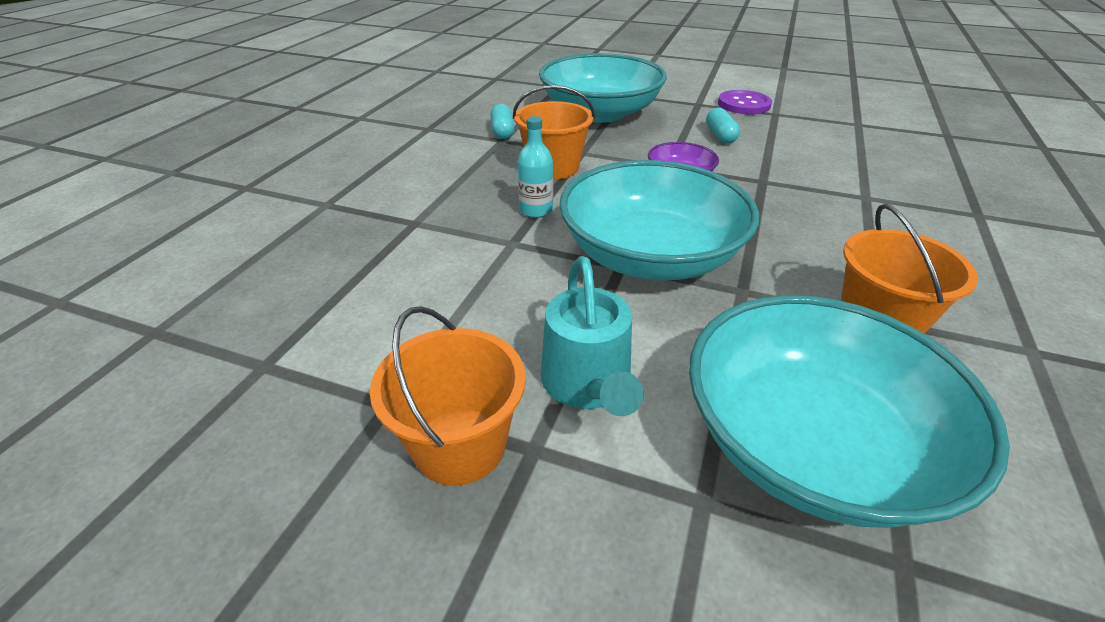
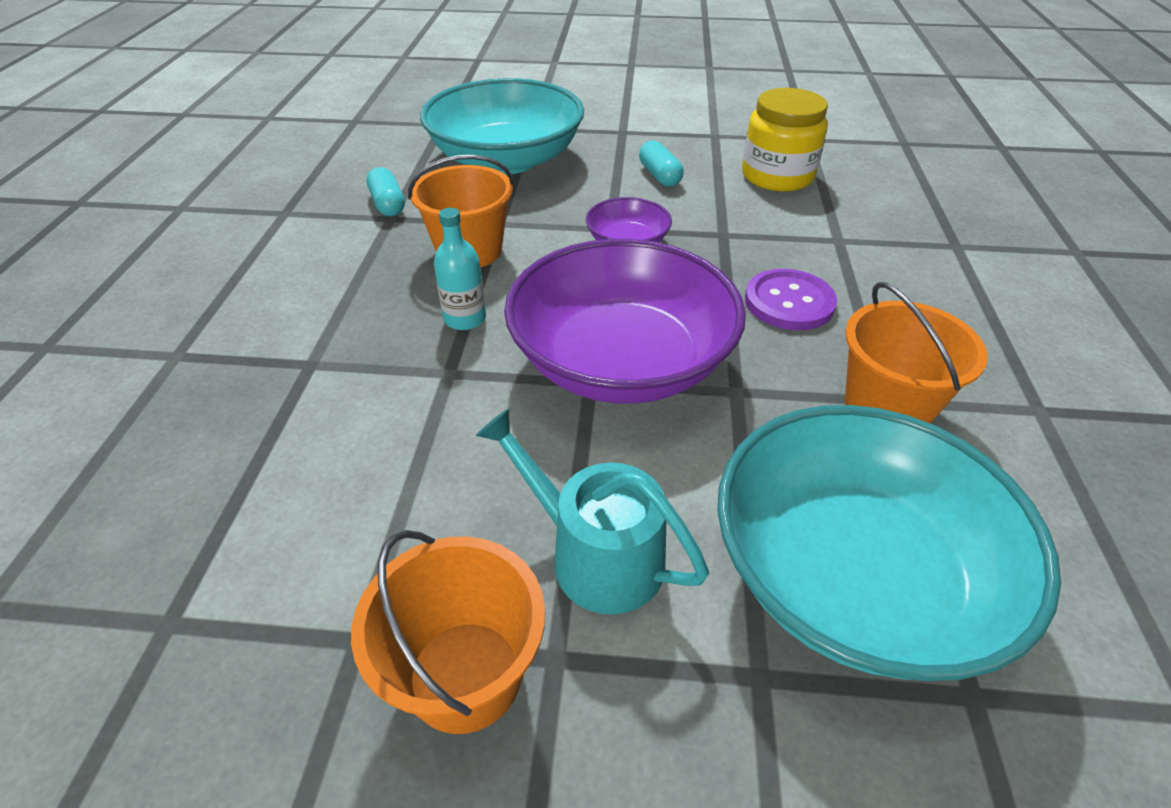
camera: 15 degrees left, 5 degrees up
(588, 384) = (595, 555): turquoise watering can -> turquoise watering can turned 150 degrees clockwise
(650, 256) = (621, 361): turquoise bowl -> purple bowl
(744, 104) = (676, 126): purple button -> purple button (789, 302)
(822, 146) = (777, 176): none -> yellow jar

